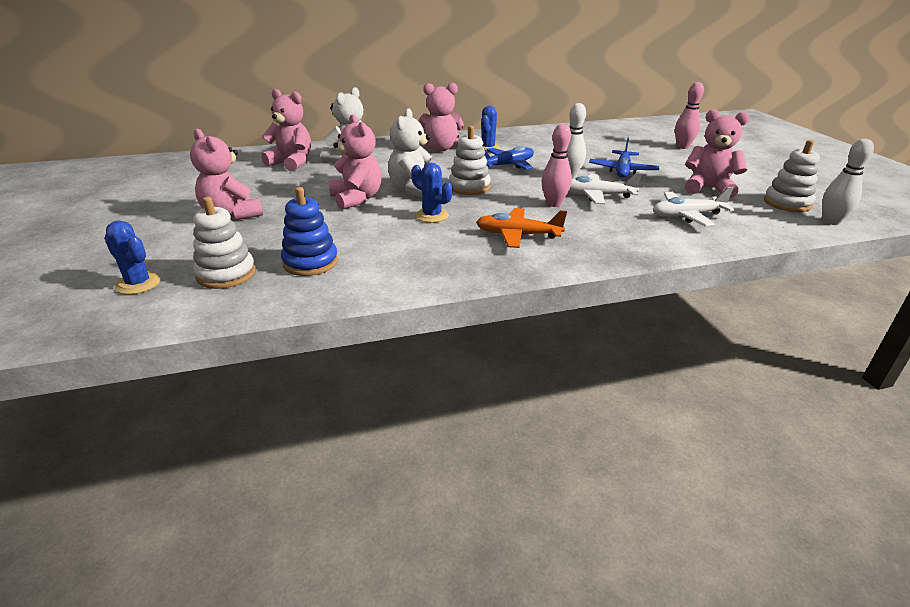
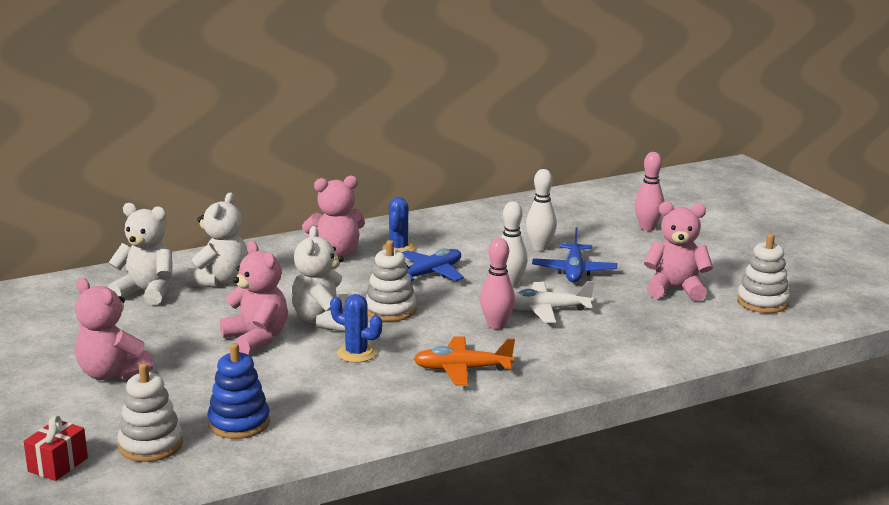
camera: 10 degrees left, 10 degrees down
(138, 283) = (58, 465): blue cactus -> red gift
(292, 163) = (147, 292): pink teddy bear -> white teddy bear
(687, 216) = (649, 328): white plane -> none
(831, 222) = (805, 322): white bowling pin -> white bowling pin (540, 247)

